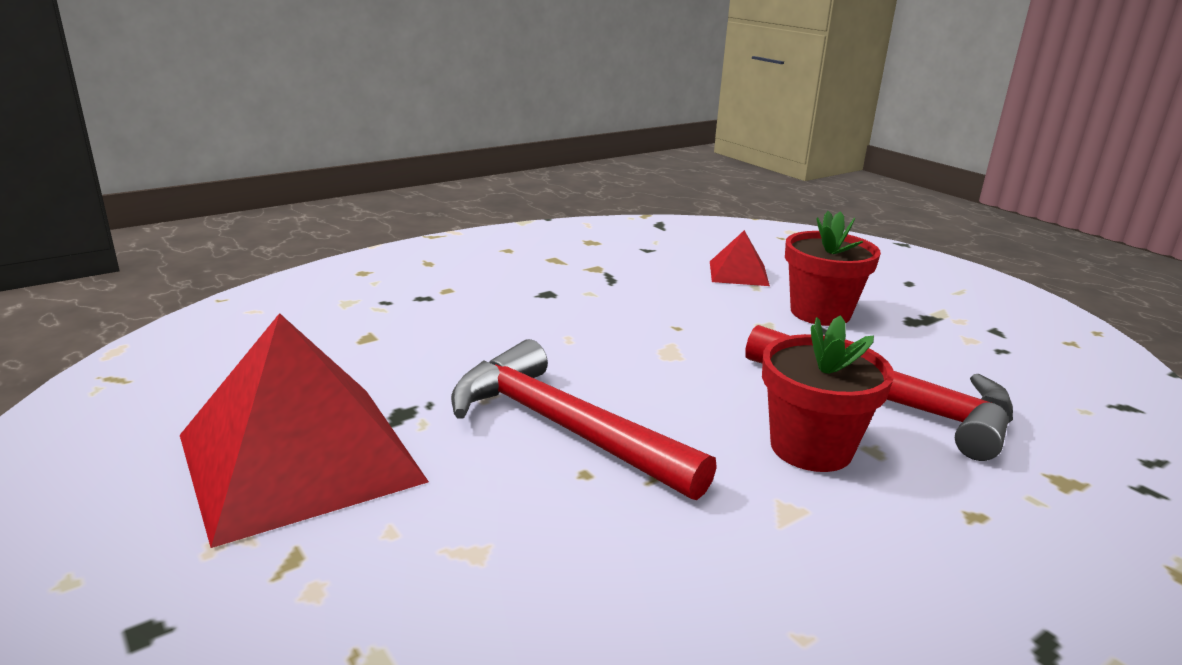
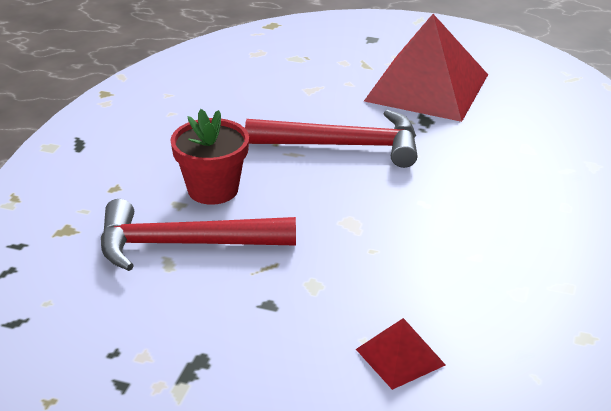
camera: 145 degrees right, 10 degrees up
(820, 313) = (284, 327): red flower pot -> none

